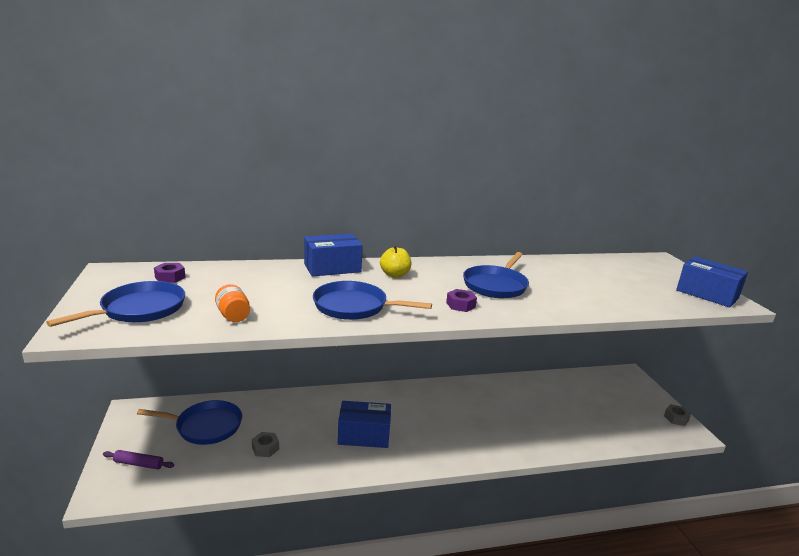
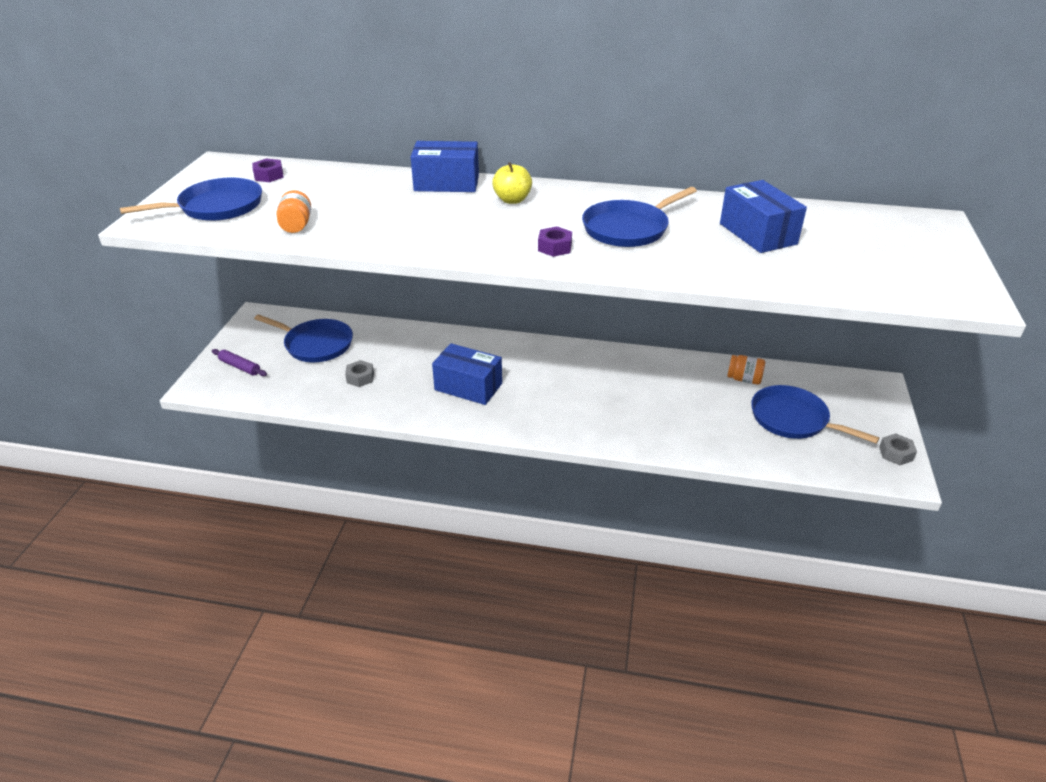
camera: 25 degrees right, 15 degrees up
(354, 306) = (428, 232): blue pan -> blue pan (792, 419)
(551, 386) = (744, 379): none -> orange jar
(707, 294) = (942, 281): blue box -> blue box (758, 234)

